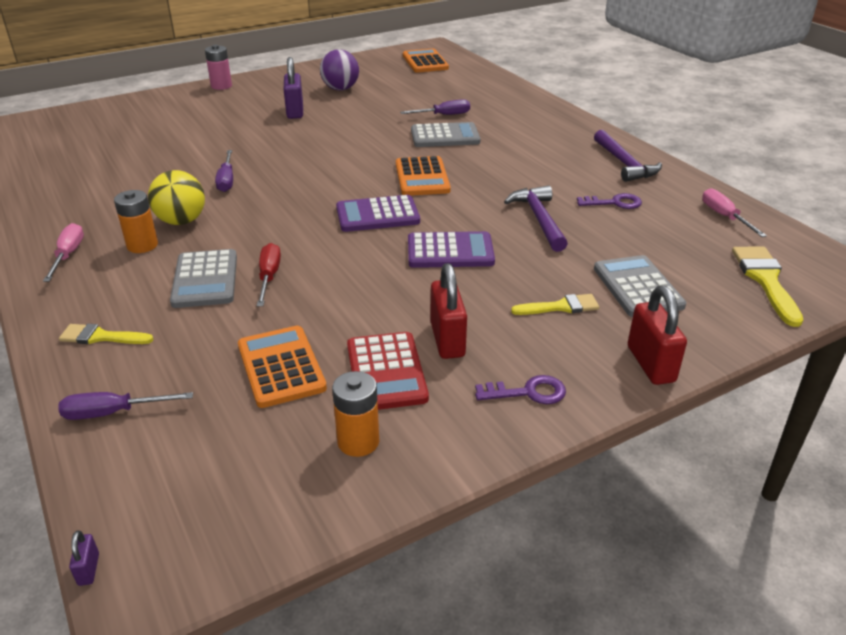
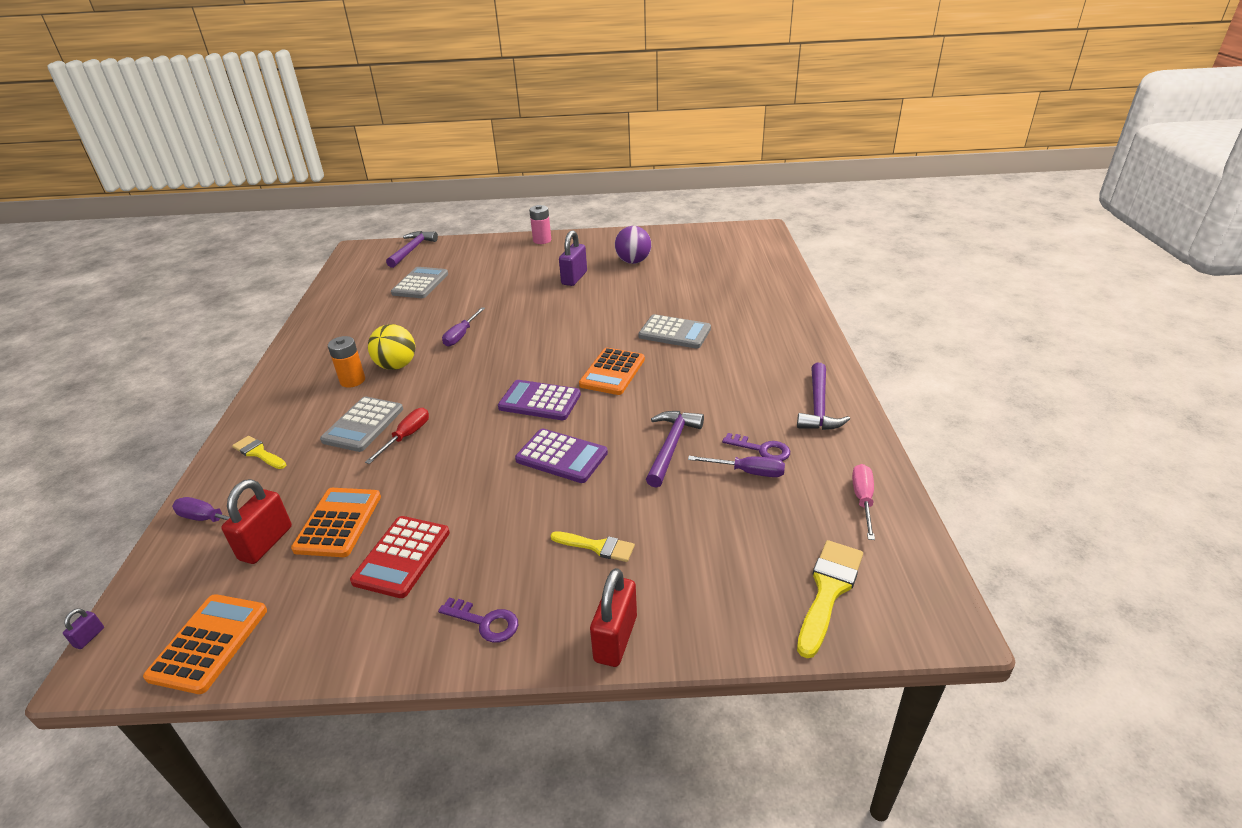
camera: 30 degrees right, 0 degrees up
(68, 255) = (302, 375): pink screwdriver -> none
(71, 117) = (412, 250): none -> purple hammer
(358, 441) = (324, 612): orange battery -> none
(425, 62) = (736, 245): orange calculator -> orange calculator (209, 643)
(444, 115) = (696, 309): purple screwdriver -> purple screwdriver (747, 472)
(447, 340) = (474, 544): red padlock -> red padlock (266, 543)
(637, 287) = (688, 551): grey calculator -> grey calculator (420, 284)

